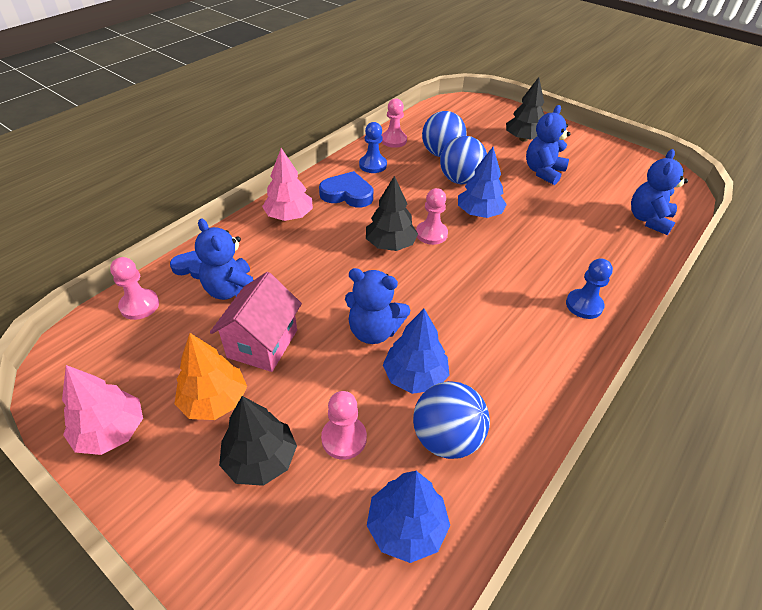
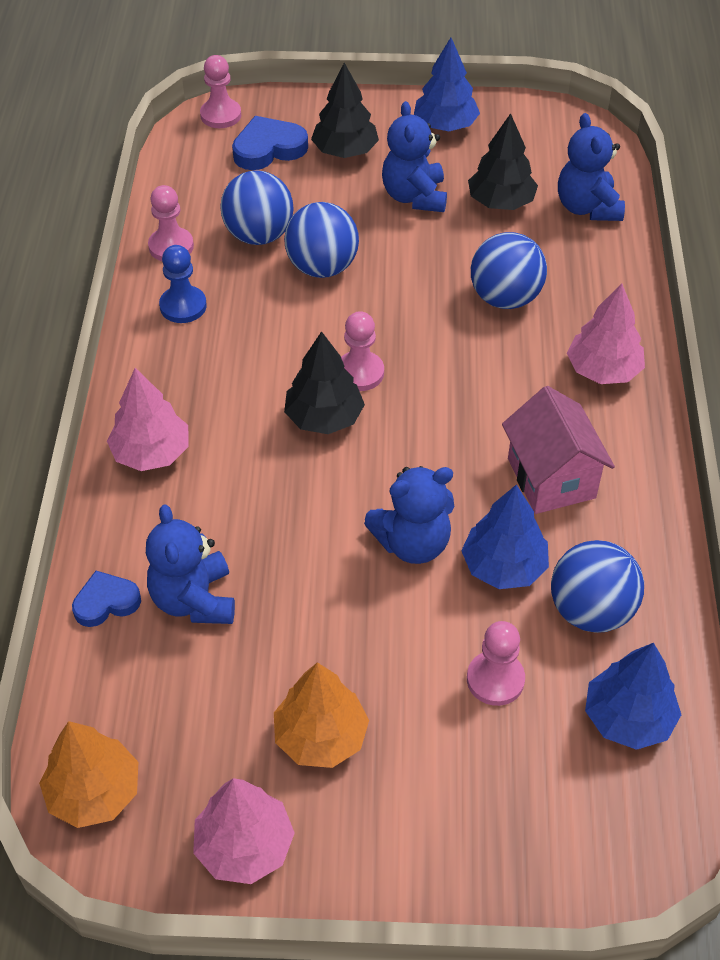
camera: 35 degrees left, 5 degrees up
(83, 350) = (94, 792): none -> orange tree
(139, 305) = (96, 695): pink pawn -> pink pawn (221, 115)
(233, 290) = (194, 600): blue teddy bear -> blue teddy bear turned 60 degrees clockwise
(260, 459) = (434, 758): black tree -> black tree (501, 202)
(262, 344) = (303, 640): pink house -> pink house (551, 478)
(347, 194) = (195, 373): blue heart -> blue heart (268, 148)
(479, 213) = (390, 308): blue tree -> blue tree (445, 125)
(553, 239) = (505, 298): none -> blue ball
(584, 305) = (603, 370): blue pawn -> pink tree

